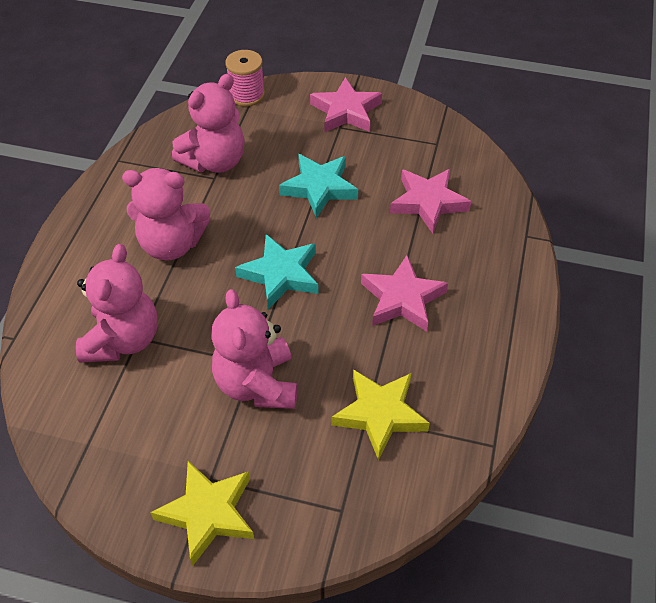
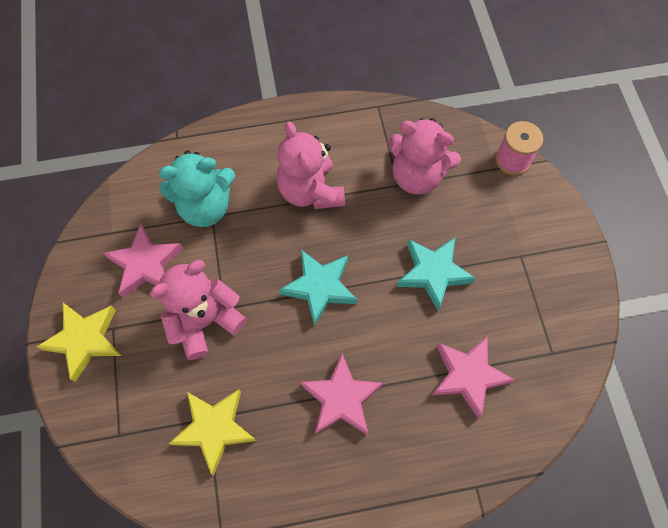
camera: 65 degrees right, 15 degrees up
(123, 340) = (205, 207): pink teddy bear -> turquoise teddy bear
(346, 111) = (545, 252): pink star -> pink star (145, 264)

